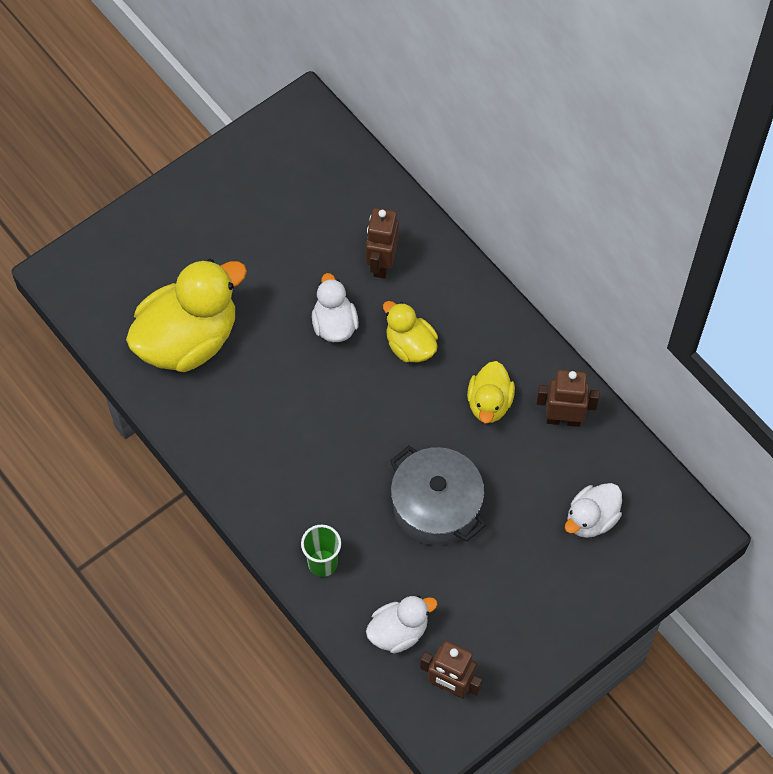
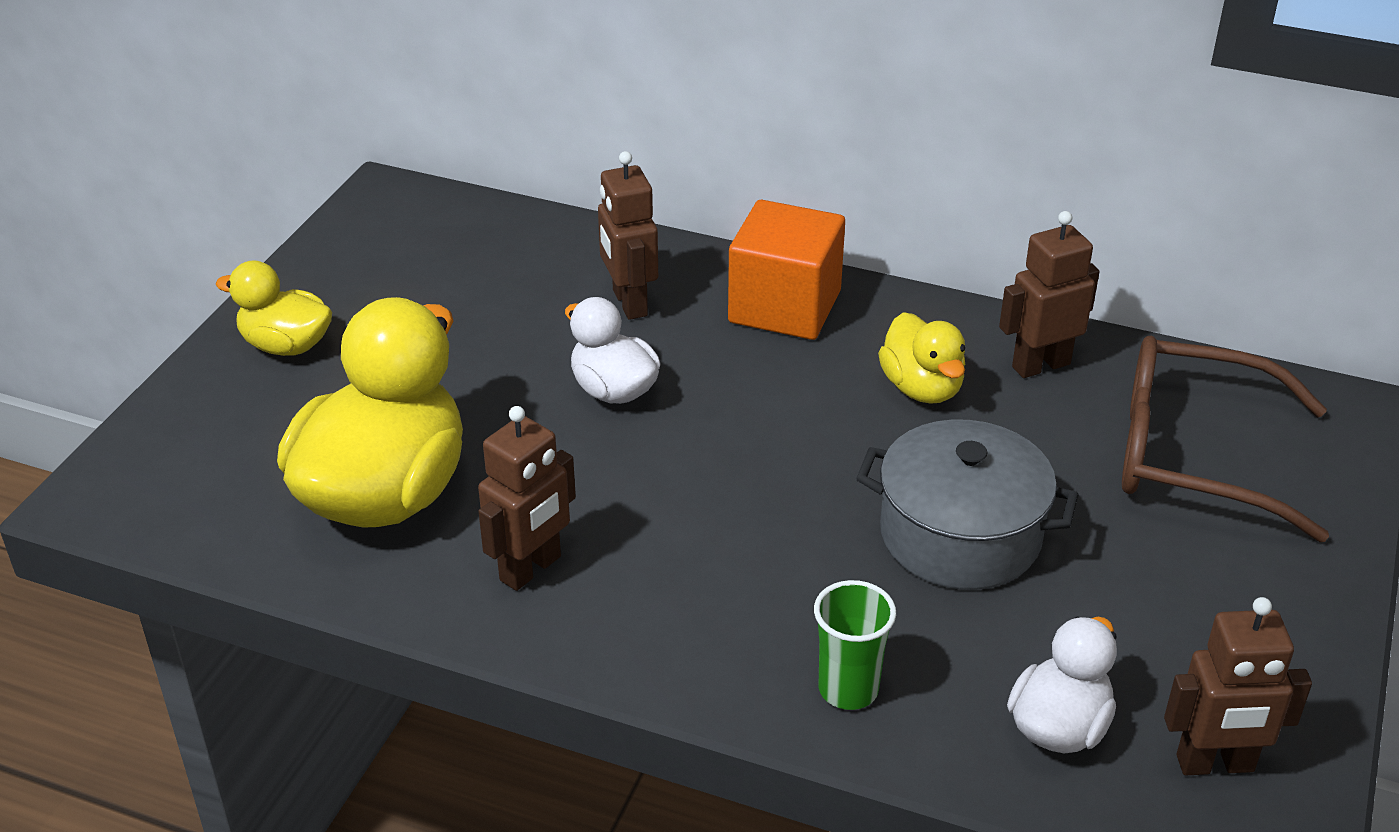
camera: 30 degrees left, 25 degrees down
(228, 421) = (531, 569): none -> brown robot
(410, 345) = (748, 371): yellow duck -> yellow duck (286, 346)
(461, 308) = (784, 307): none -> orange cube
(591, 519) = (1194, 455): white duck -> brown glasses

